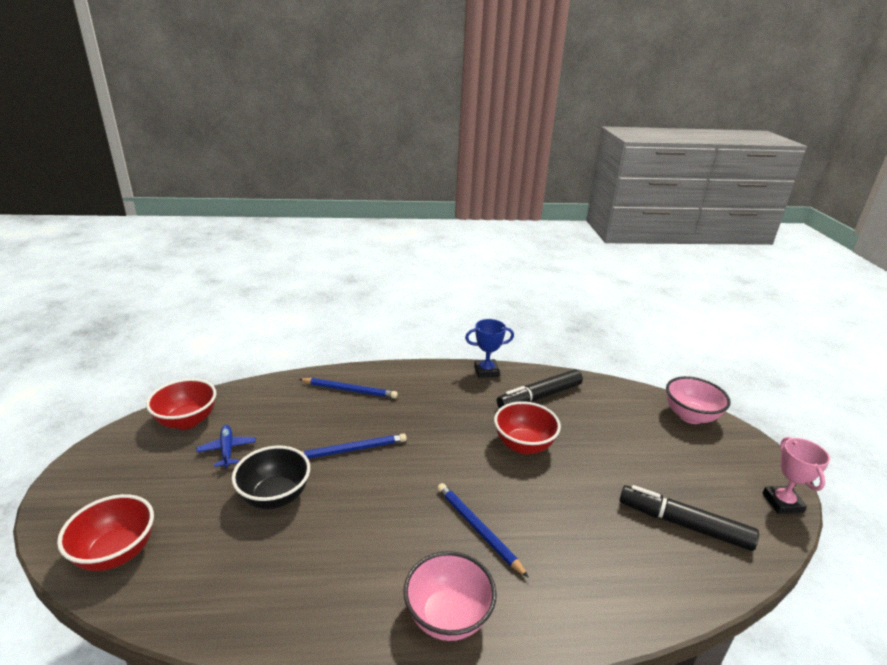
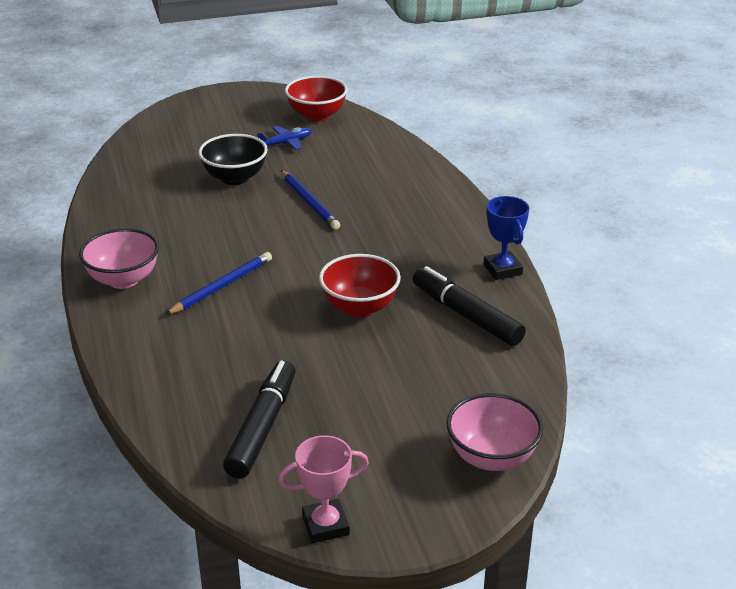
camera: 80 degrees right, 5 degrees up
(116, 553) = (162, 132): red bowl -> none
(349, 390) = (407, 183): blue pencil -> none

